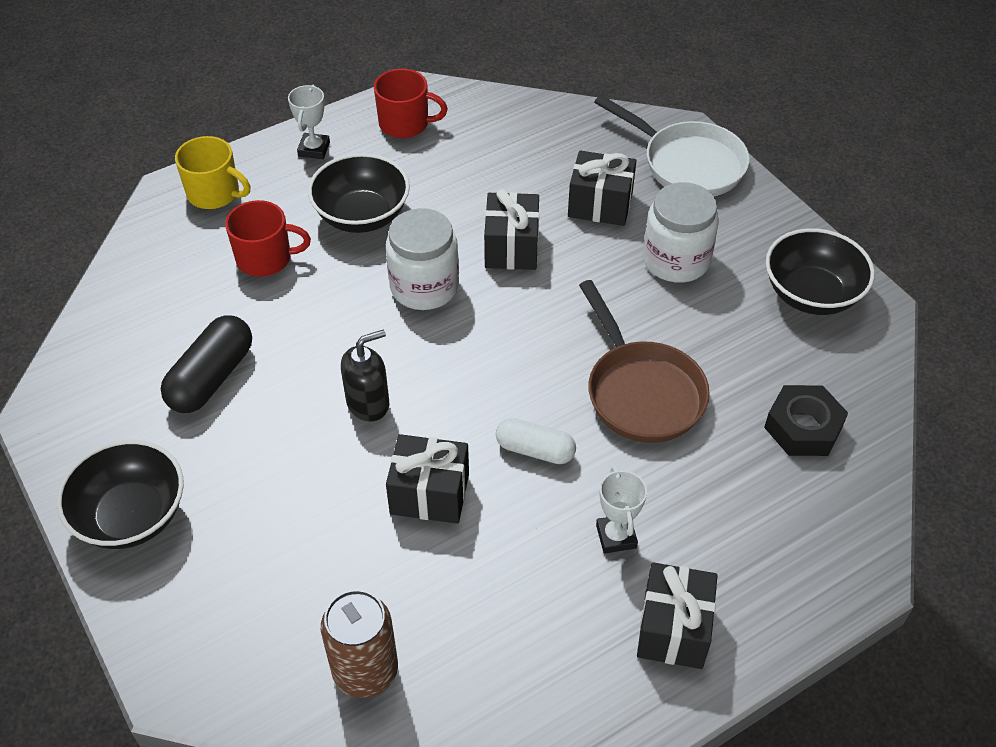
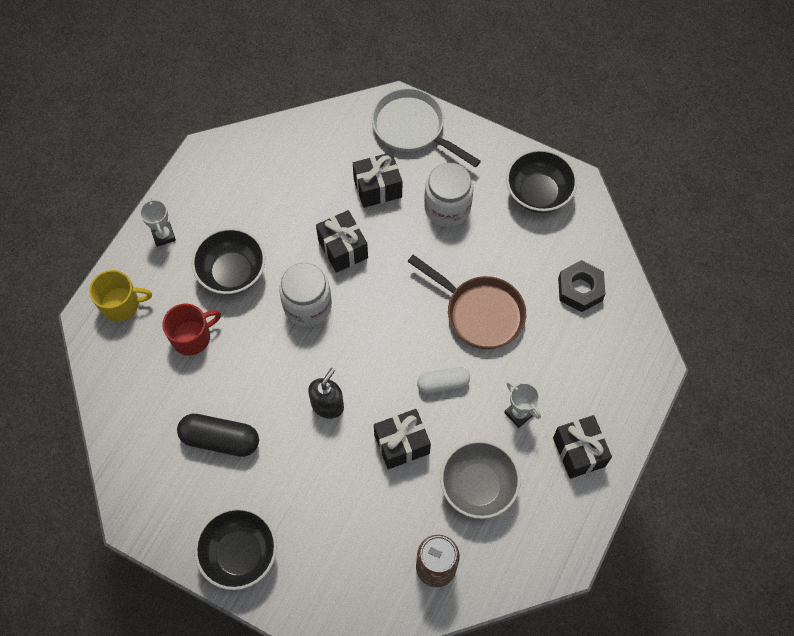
camera: 30 degrees left, 15 degrees up
(212, 378) = (220, 439): black capsule -> black capsule turned 75 degrees counterclockwise
(405, 124) = (211, 184): red mug -> none
(496, 598) = (478, 486): none -> grey bowl
(687, 164) = (413, 128): white pan -> white pan turned 150 degrees counterclockwise

